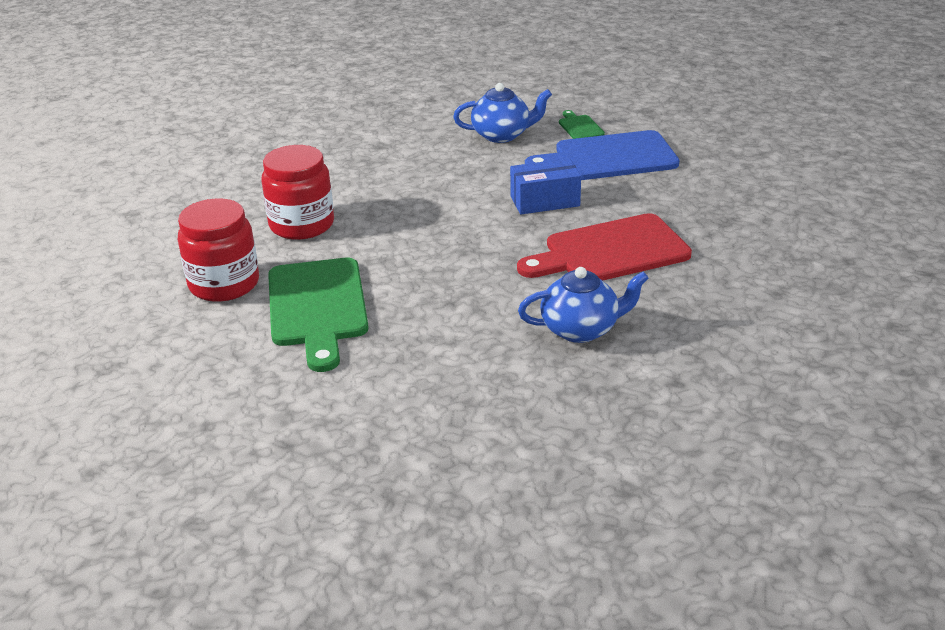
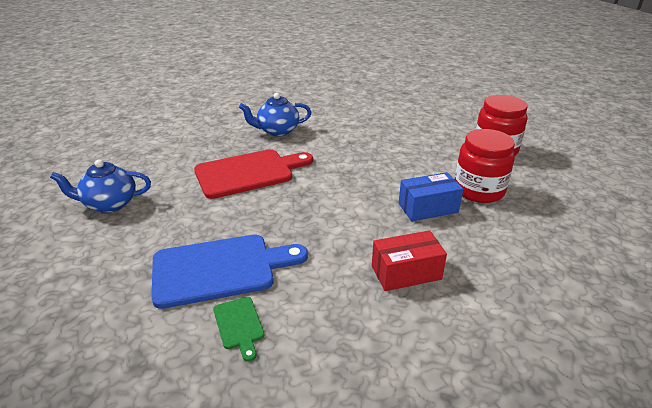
camera: 175 degrees right, 0 degrees up
(317, 307) = (427, 139): green cutting board -> none
(431, 154) = (406, 272): none -> red box
(502, 135) = (334, 307): blue teapot -> blue teapot (109, 204)
(545, 201) = (290, 214): blue box -> blue box (428, 208)

